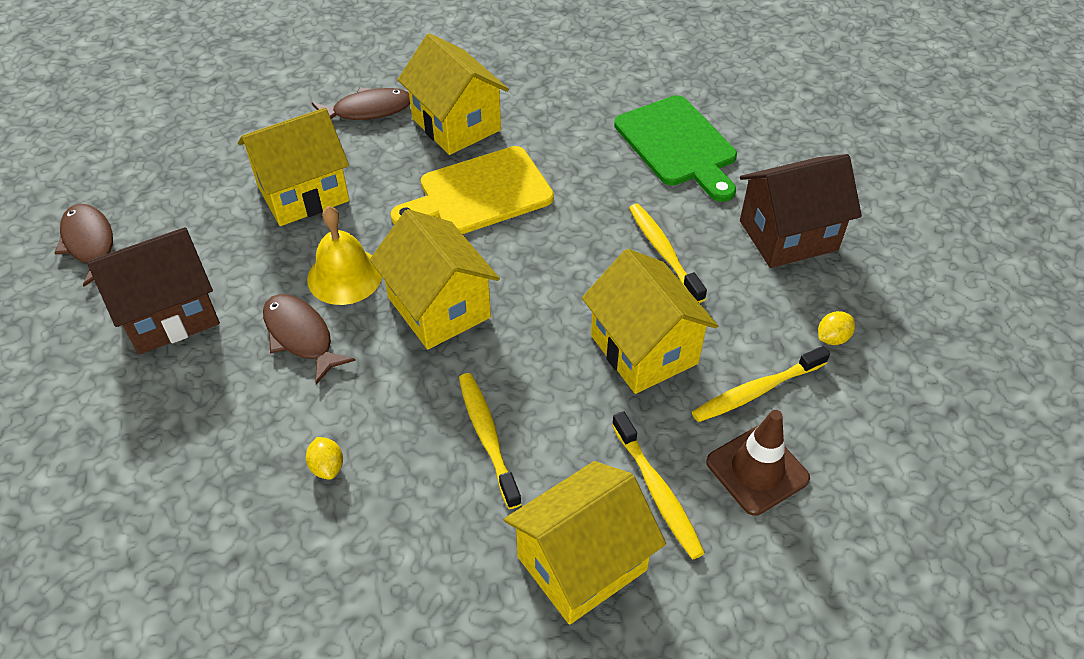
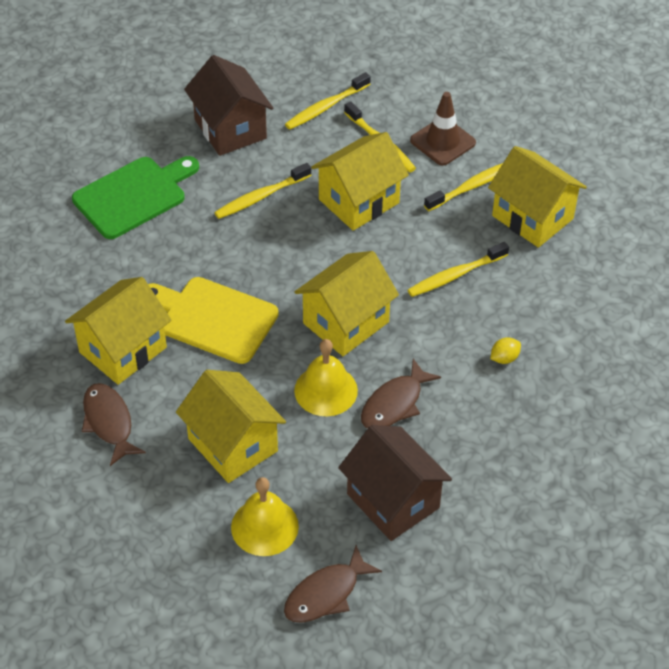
camera: 100 degrees left, 0 degrees up
(193, 207) = (264, 526): none -> yellow bell
(479, 193) = (213, 318): yellow cutting board -> yellow cutting board turned 150 degrees clockwise
(832, 338) = (326, 107): yellow lemon -> yellow toothbrush

